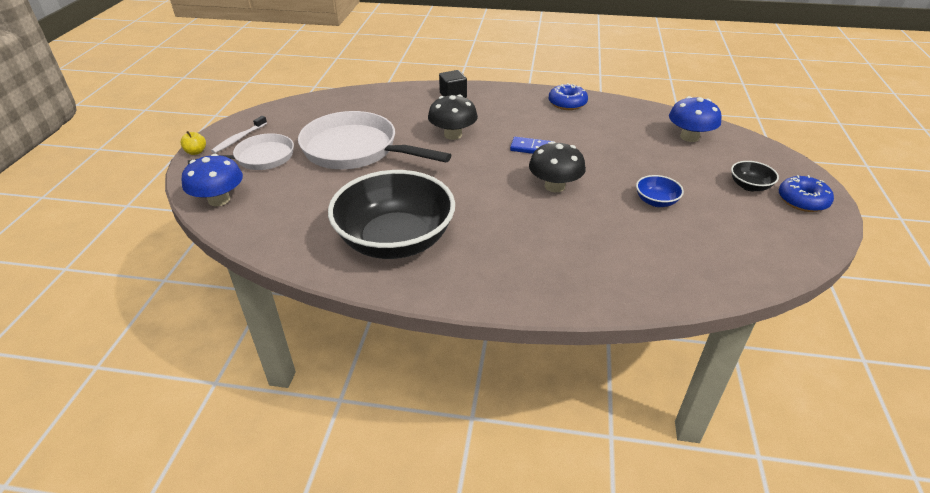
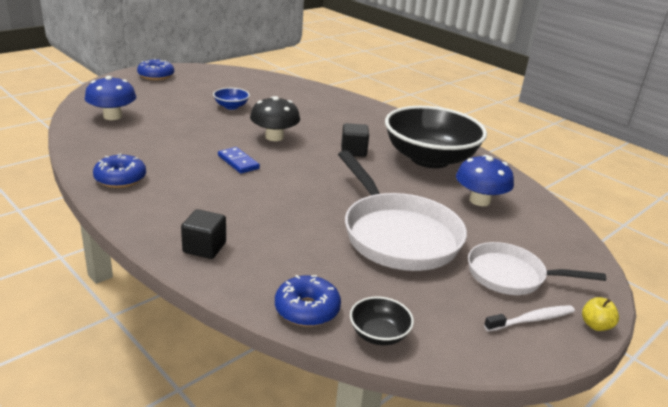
camera: 145 degrees left, 10 degrees down
(219, 200) = (568, 248): blue mushroom -> blue mushroom (479, 200)
(365, 95) = (307, 309): none -> blue donut
(453, 135) = (282, 204): black mushroom -> none
(472, 209) = (353, 151): none -> black cube
(749, 186) = (161, 89): black bowl -> black bowl (379, 334)

